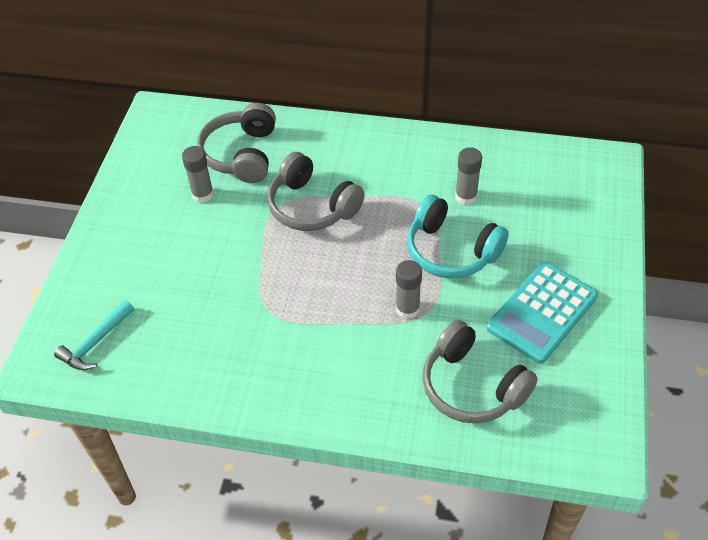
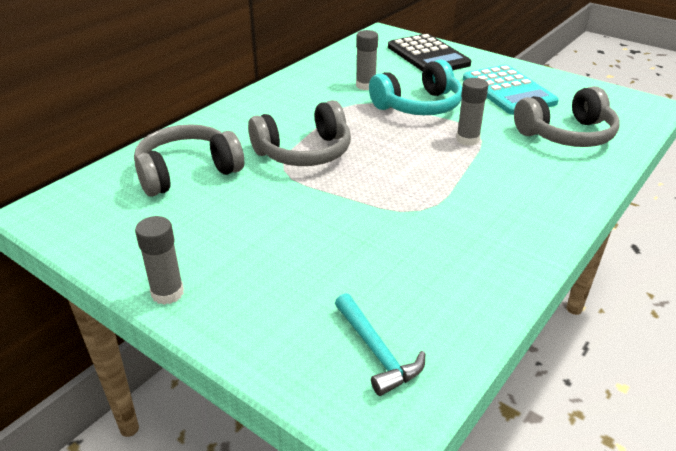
camera: 65 degrees left, 15 degrees down
(202, 194) = (216, 210): grey glue stick -> grey glue stick (167, 293)
(241, 154) = (187, 172): grey headphones -> grey headphones turned 120 degrees clockwise
(580, 218) = (428, 55): none -> black calculator

